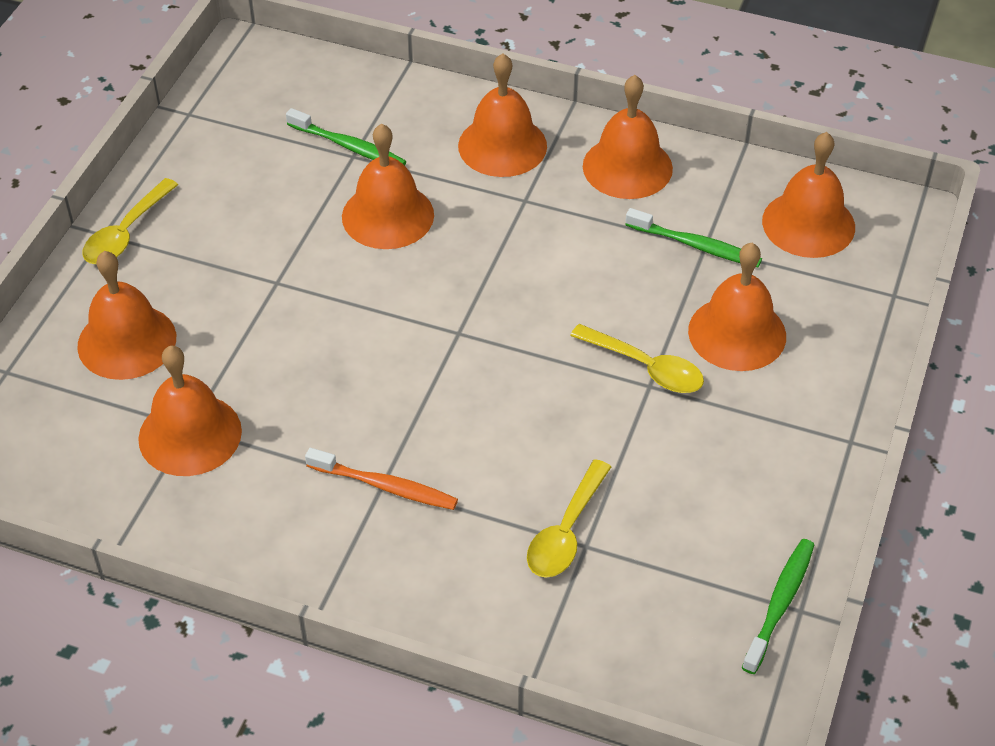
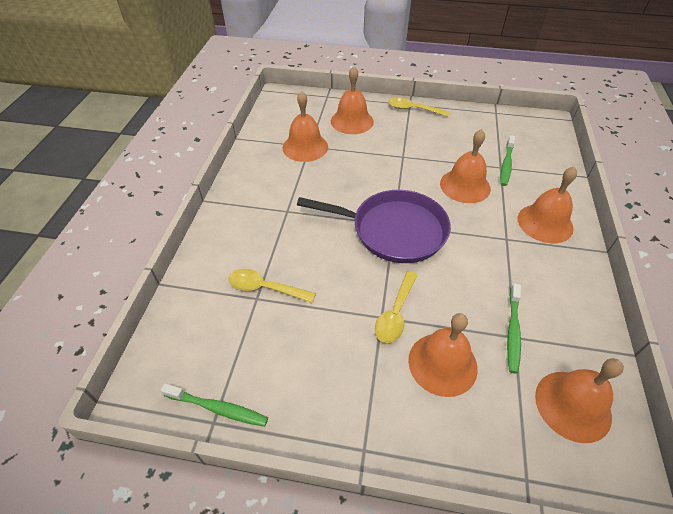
camera: 80 degrees right, 0 degrees up
(385, 486) = (286, 212): orange toothbrush -> none
(473, 335) = (394, 230): none -> purple pan
(627, 167) = (564, 285): orange bell -> none

